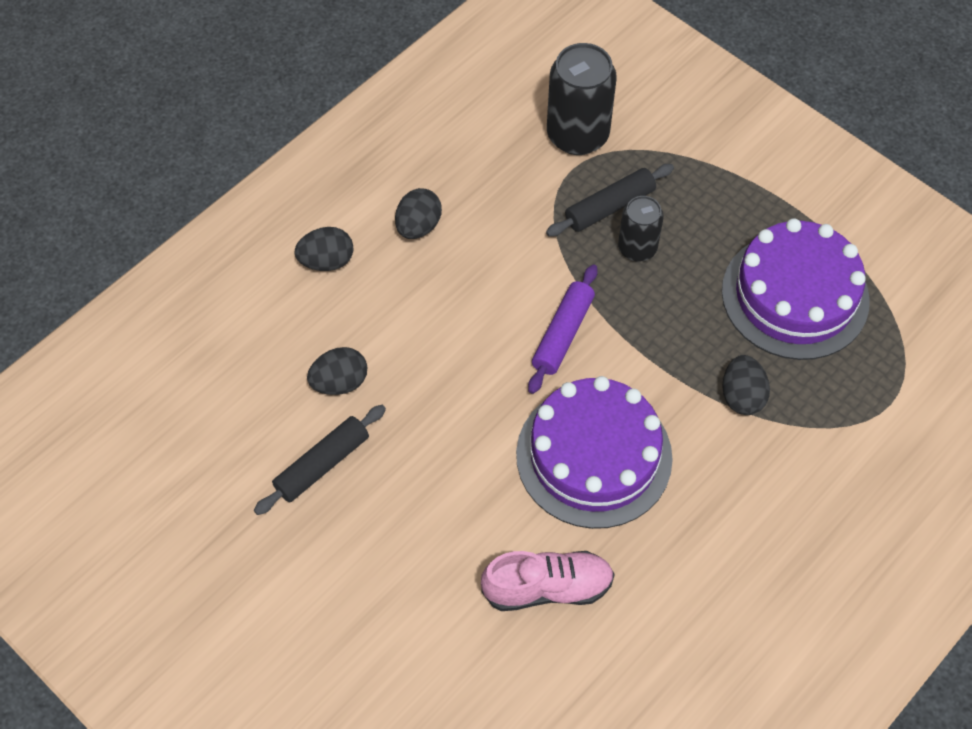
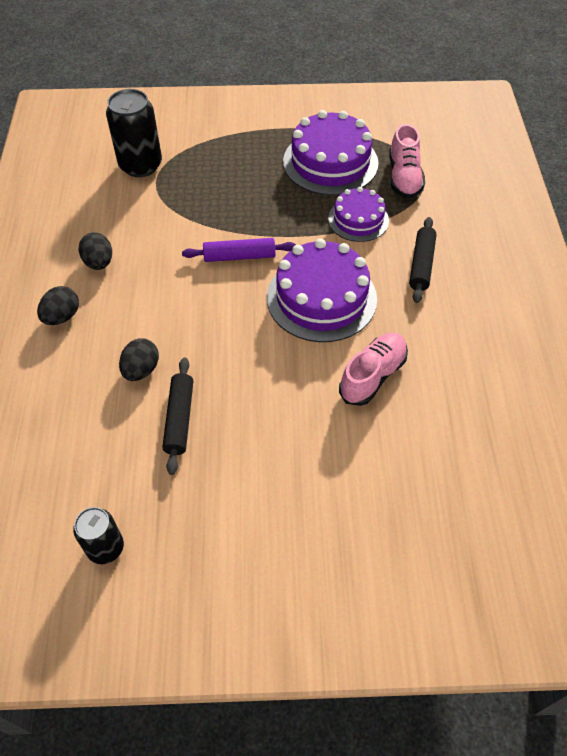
camera: 45 degrees left, 5 degrees down
(563, 334) = (239, 256): purple rolling pin -> purple rolling pin turned 75 degrees counterclockwise
(609, 207) = (196, 185): black rolling pin -> black rolling pin (421, 265)
(637, 248) = (231, 193): black can -> black can (105, 548)
(742, 396) = (358, 219): black egg -> purple cake
(861, 386) = (404, 177): none -> pink shoe

